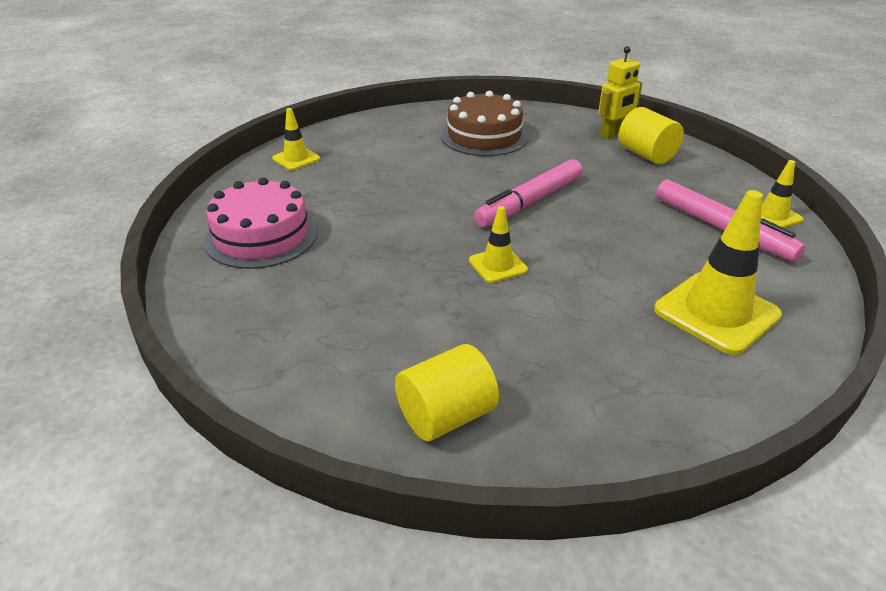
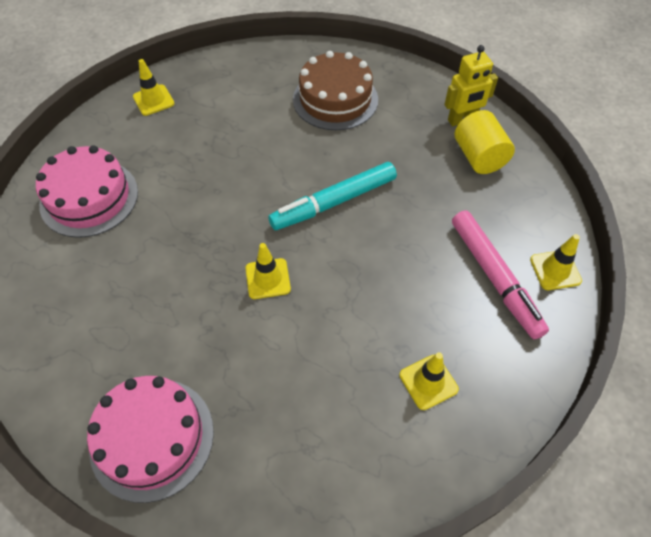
camera: 15 degrees right, 20 degrees up
(446, 416) = (152, 438): yellow cylinder -> pink cake
(530, 202) = (334, 202): pink marker -> turquoise marker
(716, 312) = (428, 382): yellow traffic cone -> yellow traffic cone, size x0.54

